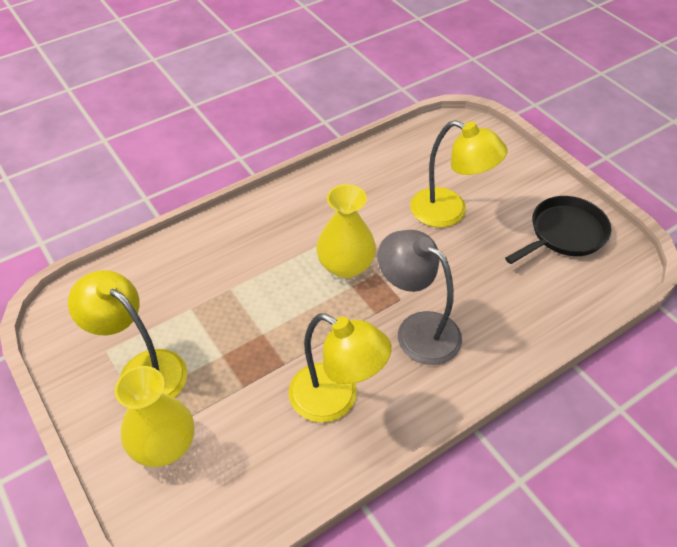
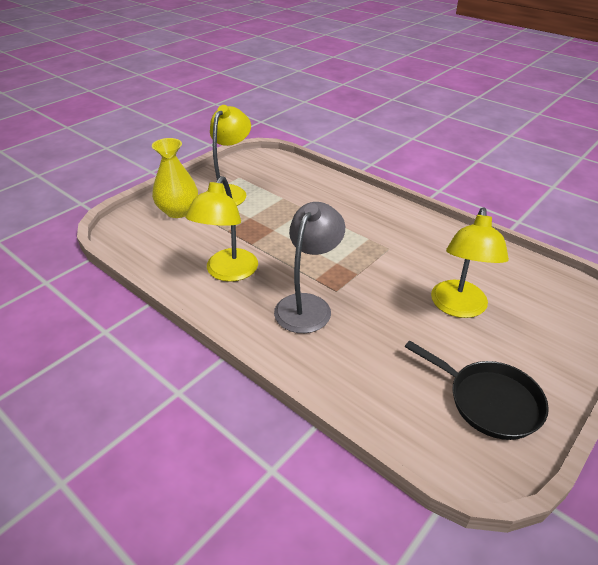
camera: 75 degrees right, 10 degrees down
(345, 265) = (356, 256): yellow vase -> none

